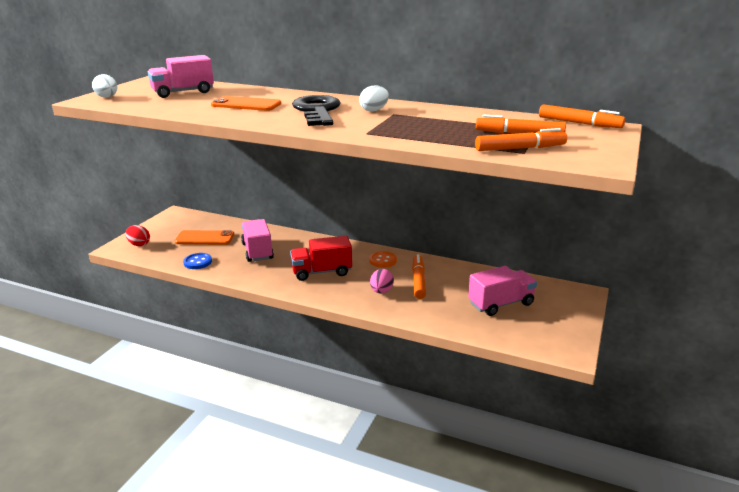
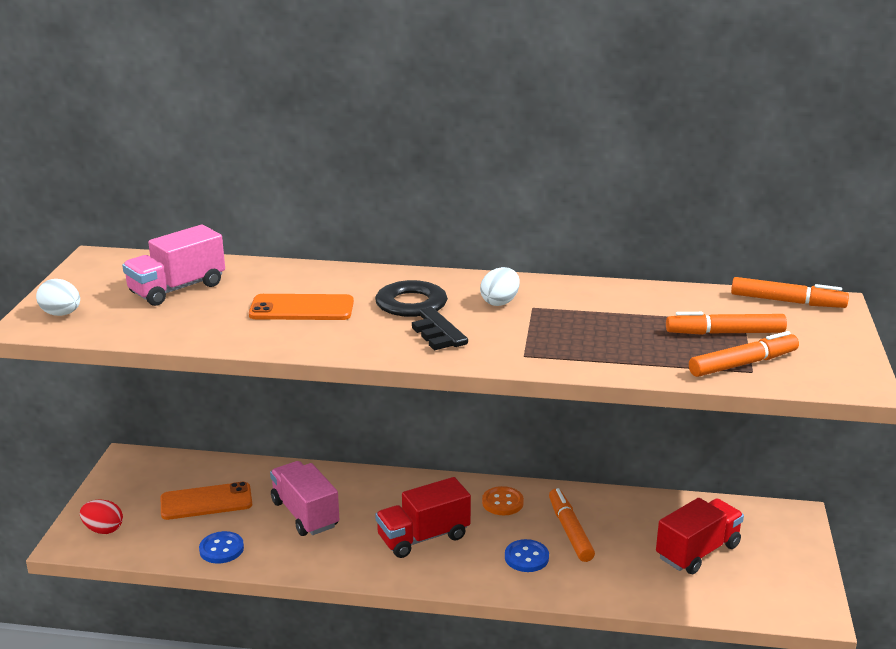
camera: 15 degrees left, 0 degrees up
(381, 291) = (526, 557): pink egg -> blue button
(501, 304) = (697, 551): pink truck -> red truck

